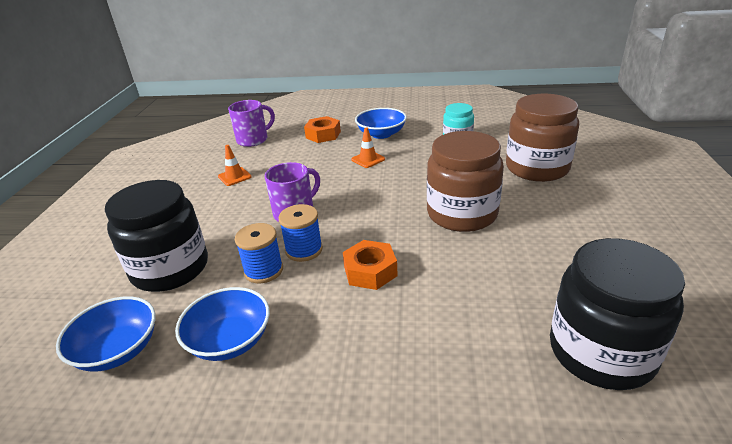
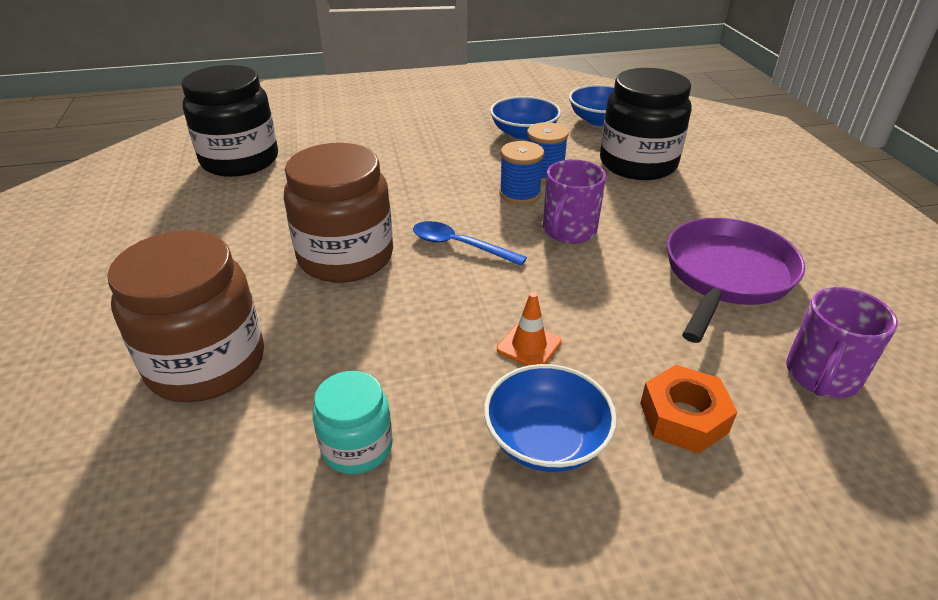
camera: 160 degrees right, 5 degrees up
(234, 177) = (726, 276): orange traffic cone -> purple pan
(370, 271) = (438, 185): orange nut -> none
(378, 212) = (459, 245): none -> blue spoon

